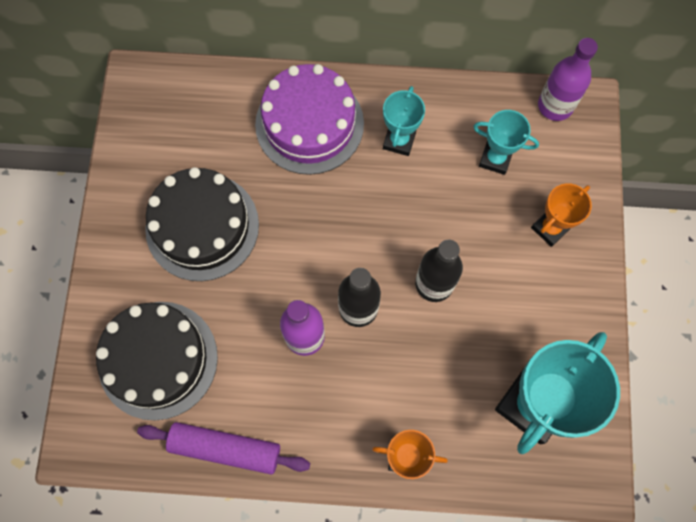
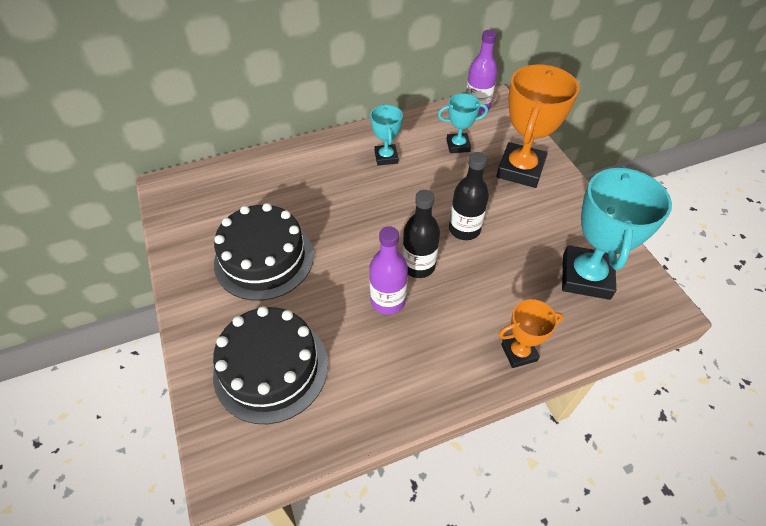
camera: 25 degrees left, 20 degrees down
(226, 448) = (367, 413): purple rolling pin -> none
(309, 124) = (315, 169): purple cake -> none
(550, 228) = (520, 169): orange trophy -> orange trophy, size x1.87

